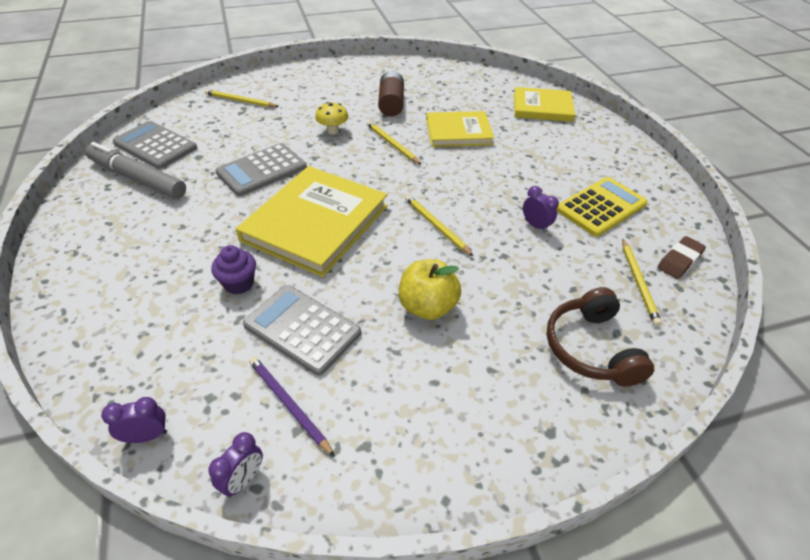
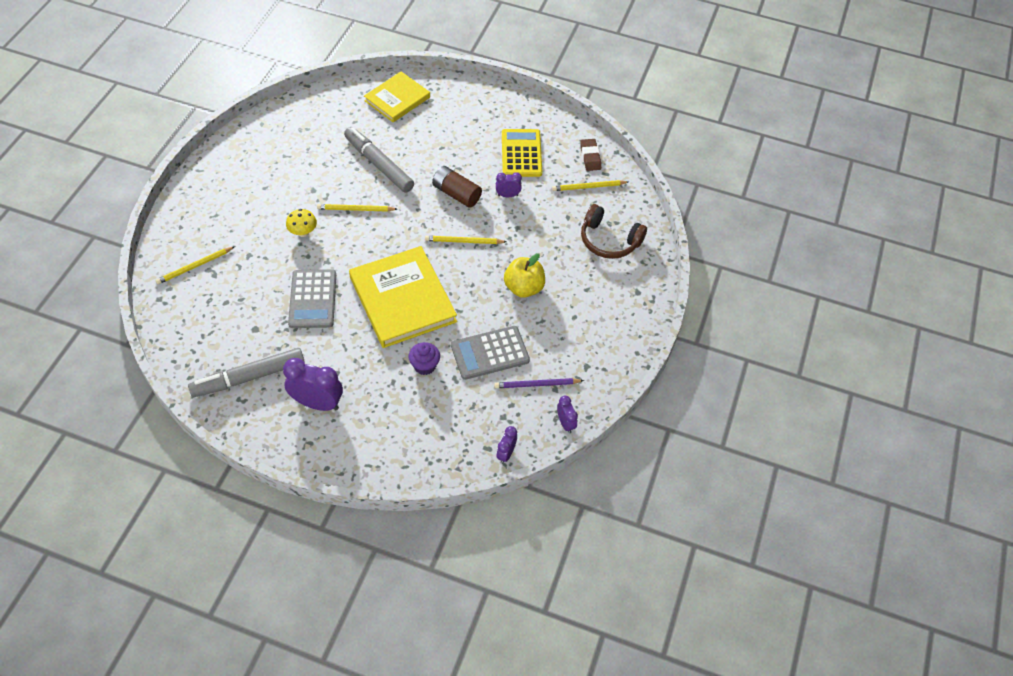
camera: 55 degrees left, 10 degrees up
(132, 233) = (317, 403): none -> purple clock
(155, 146) = (210, 350): grey calculator -> none
(391, 104) = (302, 177): brown battery -> brown battery (456, 194)
(458, 132) = (379, 164): yellow book -> grey marker
(638, 283) = (588, 187): yellow pencil -> yellow pencil turned 135 degrees clockwise

